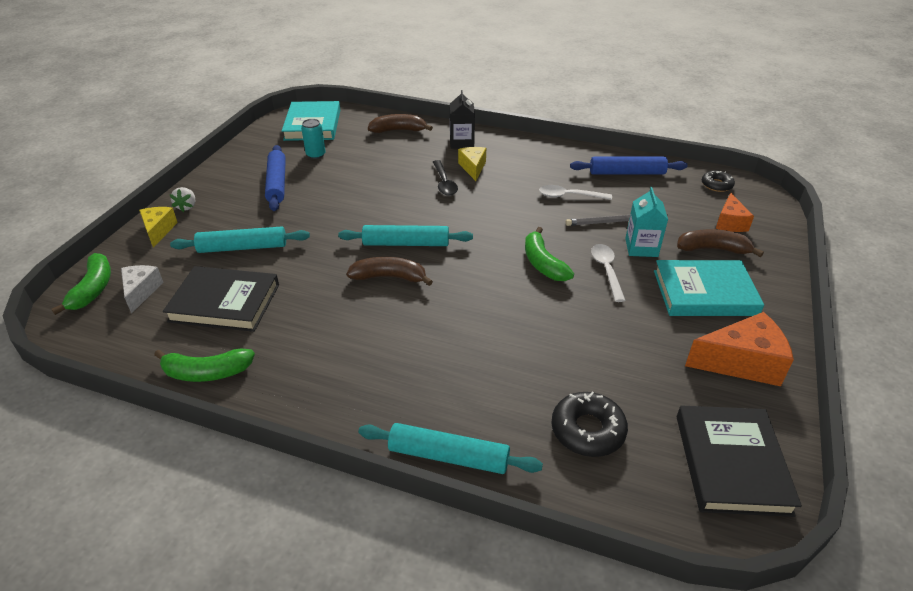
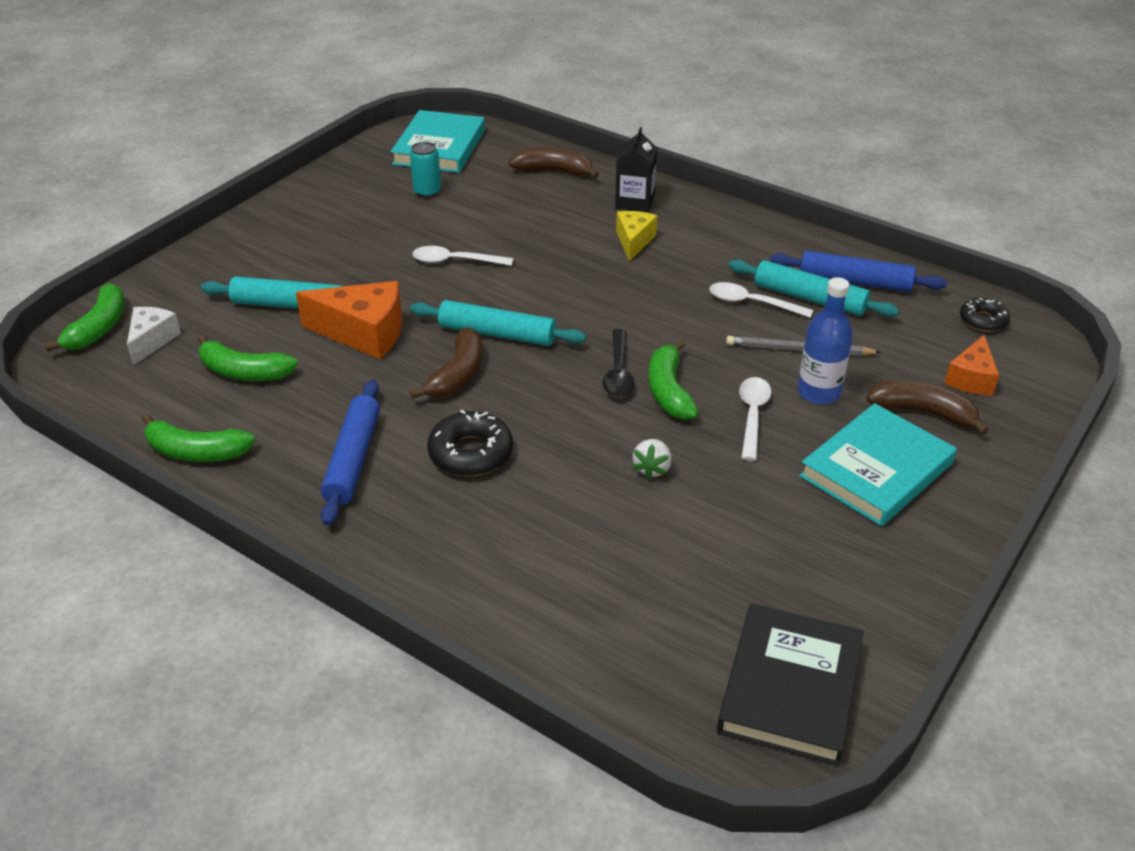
camera: 15 degrees right, 0 degrees up
(158, 230) = (195, 266): yellow cheese -> none
(187, 207) = (239, 240): white strawberry -> white strawberry (652, 468)
(225, 303) = (244, 372): black book -> green banana
(277, 183) = (362, 225): blue rolling pin -> blue rolling pin (353, 459)
(355, 198) = (455, 261): none -> white spoon
(389, 277) = (457, 375): brown banana -> brown banana turned 90 degrees clockwise
(444, 183) = (584, 257): black spoon -> black spoon (618, 372)
(448, 456) = (439, 604): turquoise rolling pin -> turquoise rolling pin (810, 298)
(587, 430) = (624, 610): black donut -> black donut (470, 453)
(641, 247) = (818, 392): turquoise carton -> blue bottle
(704, 293) = (876, 470): turquoise book -> turquoise book turned 60 degrees counterclockwise
(741, 362) = (876, 570): orange cheese -> orange cheese (364, 333)

